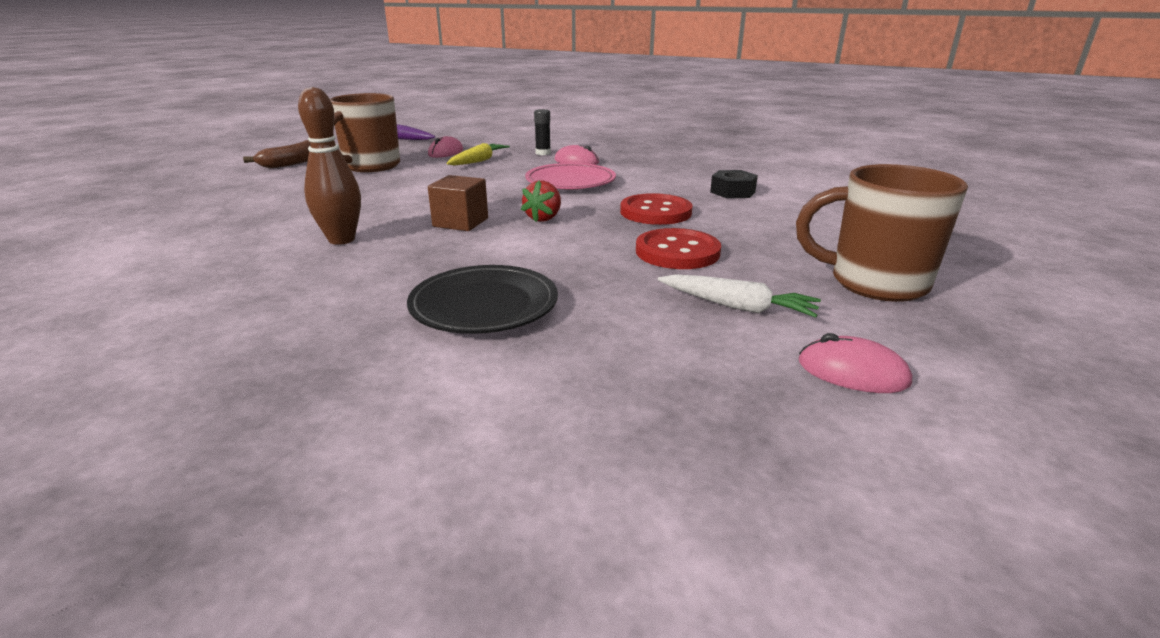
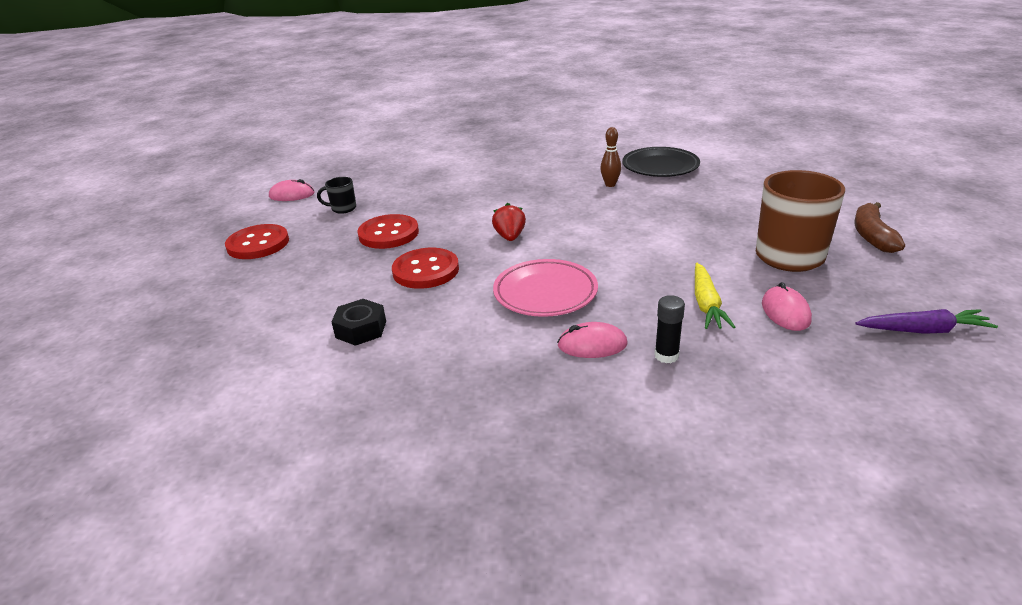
camera: 155 degrees right, 5 degrees up
(341, 240) = (610, 184): brown bowling pin -> brown bowling pin, size x0.60
(460, 222) = (563, 216): brown cube -> none
(484, 306) = (469, 177): black plate -> black plate (660, 167)
(737, 307) = (343, 208): white carrot -> black mug
(874, 283) = (258, 244): brown mug -> red button

